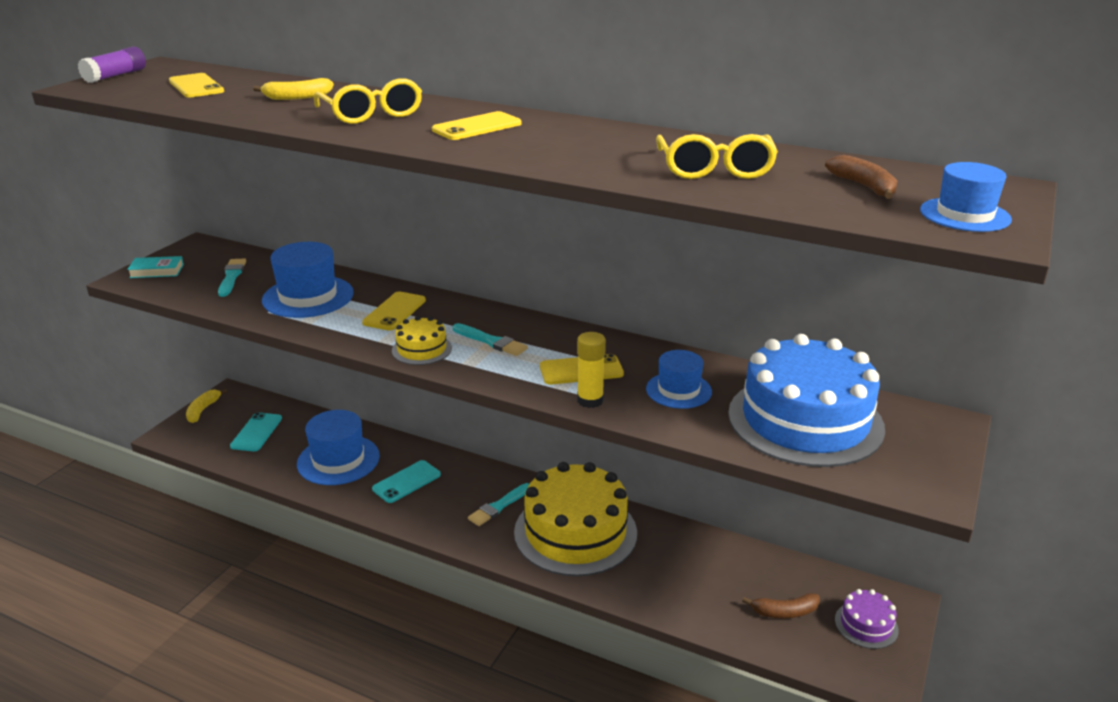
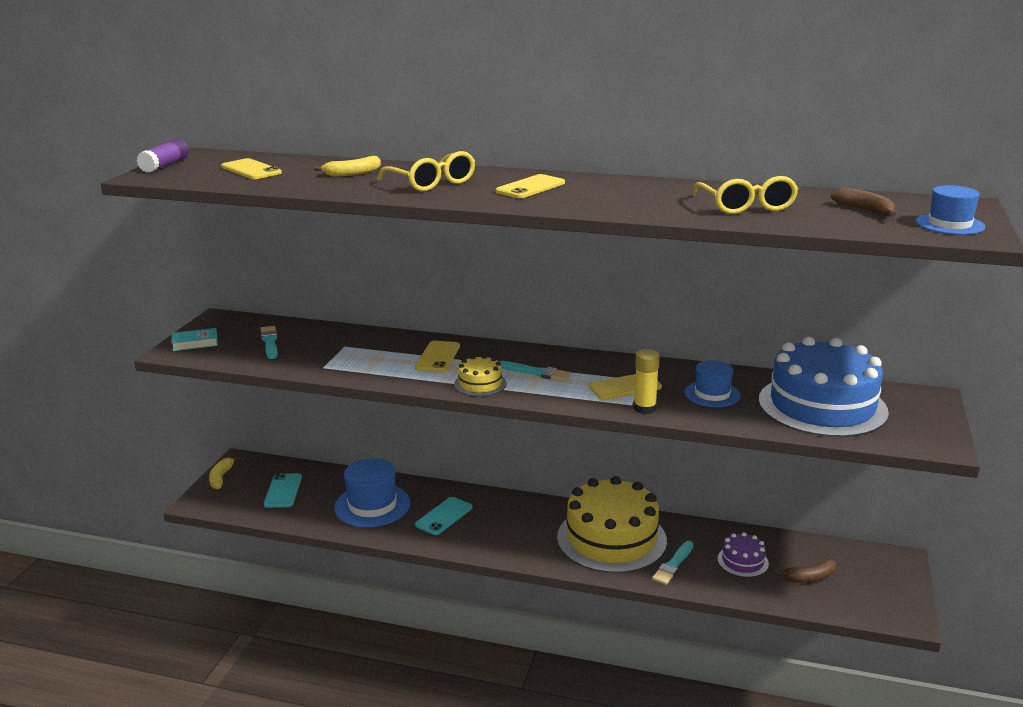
camera: 10 degrees left, 5 degrees down
(308, 297) = (352, 352): blue hat -> none
(499, 506) = (536, 526): turquoise brush -> turquoise brush (673, 565)
(866, 625) = (877, 578): purple cake -> purple cake (742, 561)

